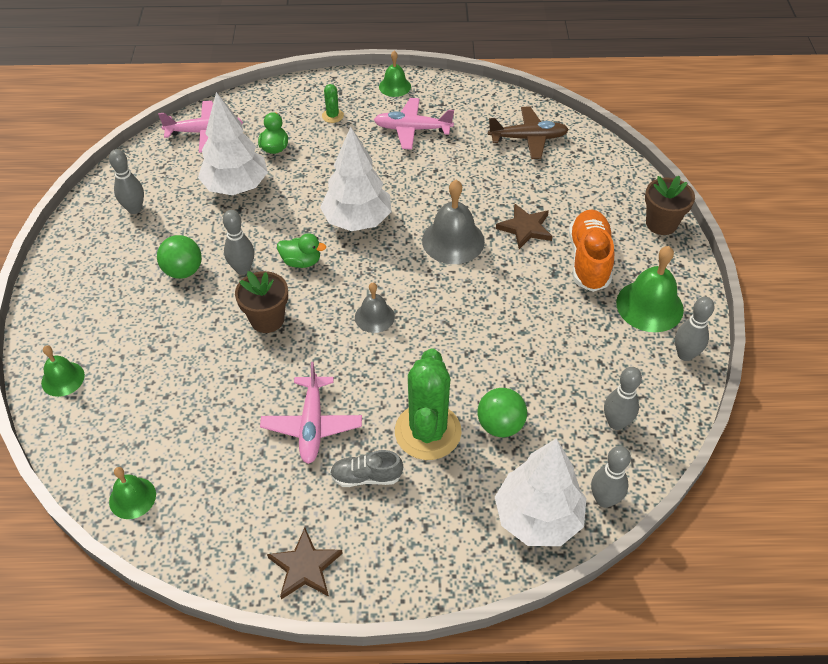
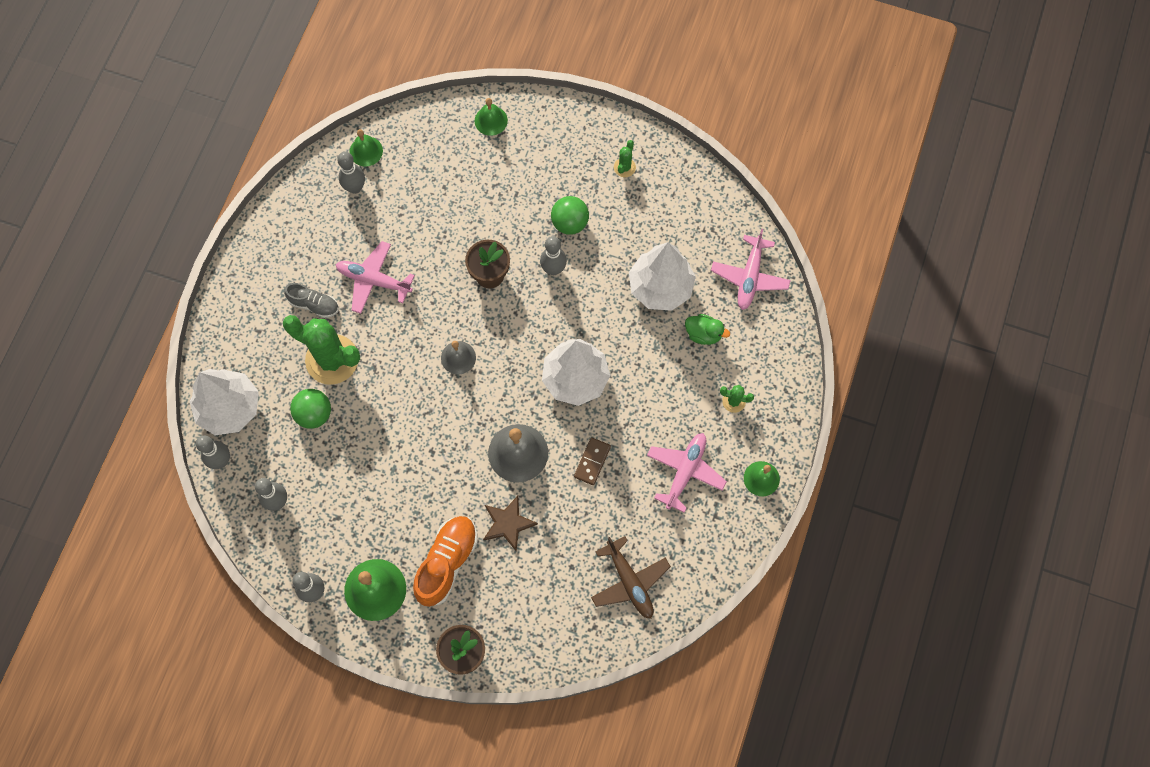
camera: 110 degrees right, 20 degrees up
(104, 246) = (624, 167): none -> green cactus
(135, 209) = (662, 198): grey bowling pin -> grey bowling pin (355, 188)
(301, 262) = (543, 318): green duck -> none
(305, 567) = (265, 246): brown star -> none
(366, 476) = (314, 304): grey shoe -> grey shoe turned 90 degrees clockwise
(434, 188) = (592, 462): none -> brown domino
(528, 138) = (629, 582): brown plane -> brown plane turned 45 degrees counterclockwise
(589, 260) = (447, 563): orange shoe -> orange shoe turned 90 degrees counterclockwise

